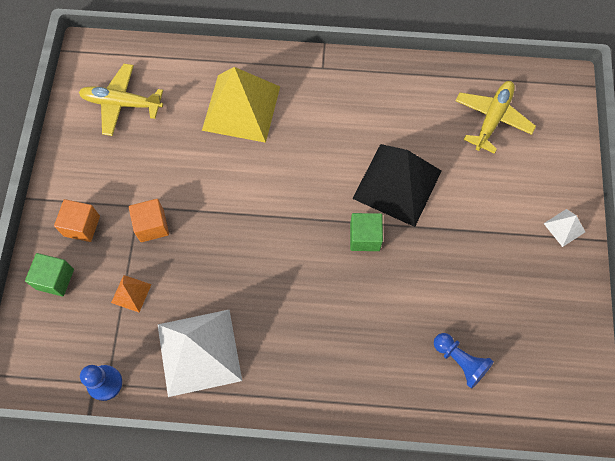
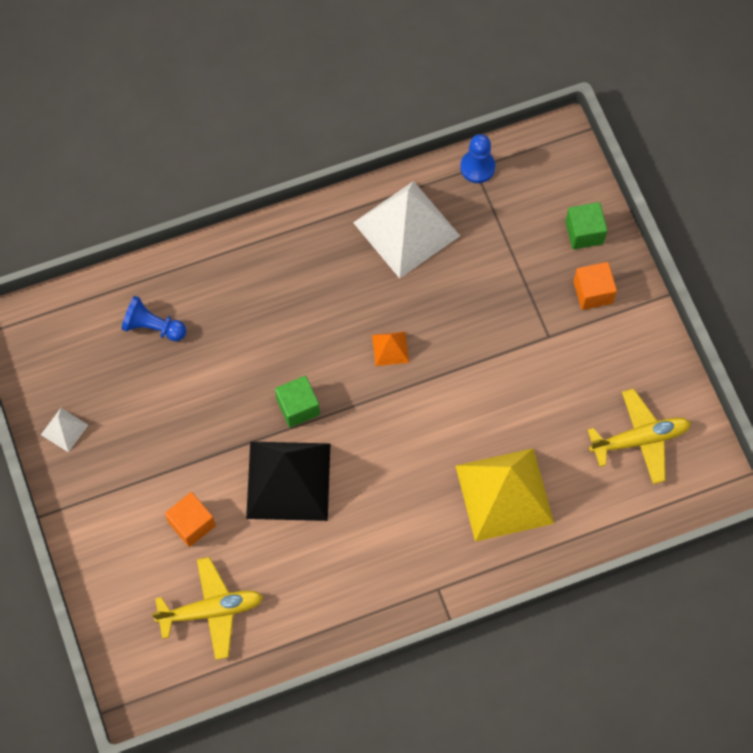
camera: 155 degrees right, 0 degrees up
(131, 293) = (502, 252): orange pyramid -> orange pyramid (390, 348)
(152, 226) = (522, 323): orange cube -> orange cube (192, 524)
(492, 118) = (211, 610): yellow plane -> yellow plane turned 105 degrees counterclockwise
(564, 227) = (89, 511): white pyramid -> white pyramid (64, 429)

